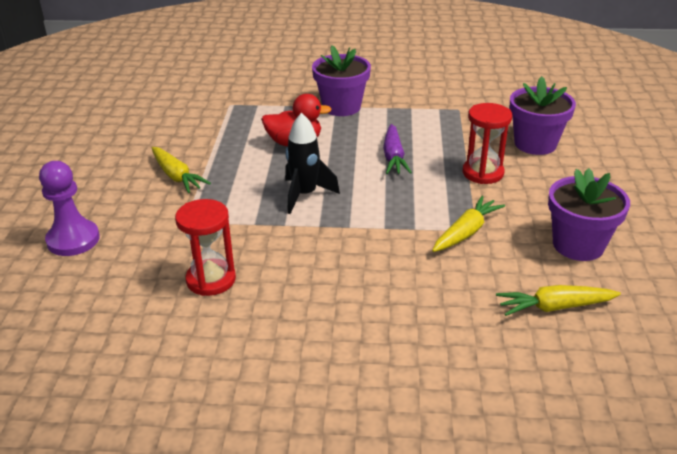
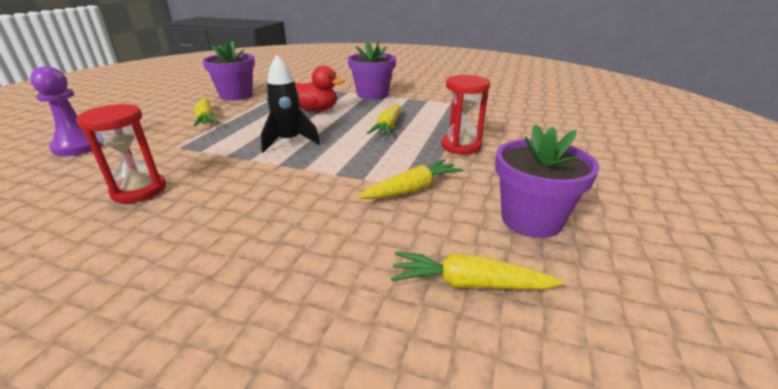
camera: 15 degrees right, 5 degrees down
(393, 157) = (388, 127): purple carrot -> yellow carrot
(535, 144) = (524, 132): purple flower pot -> purple flower pot (236, 95)

